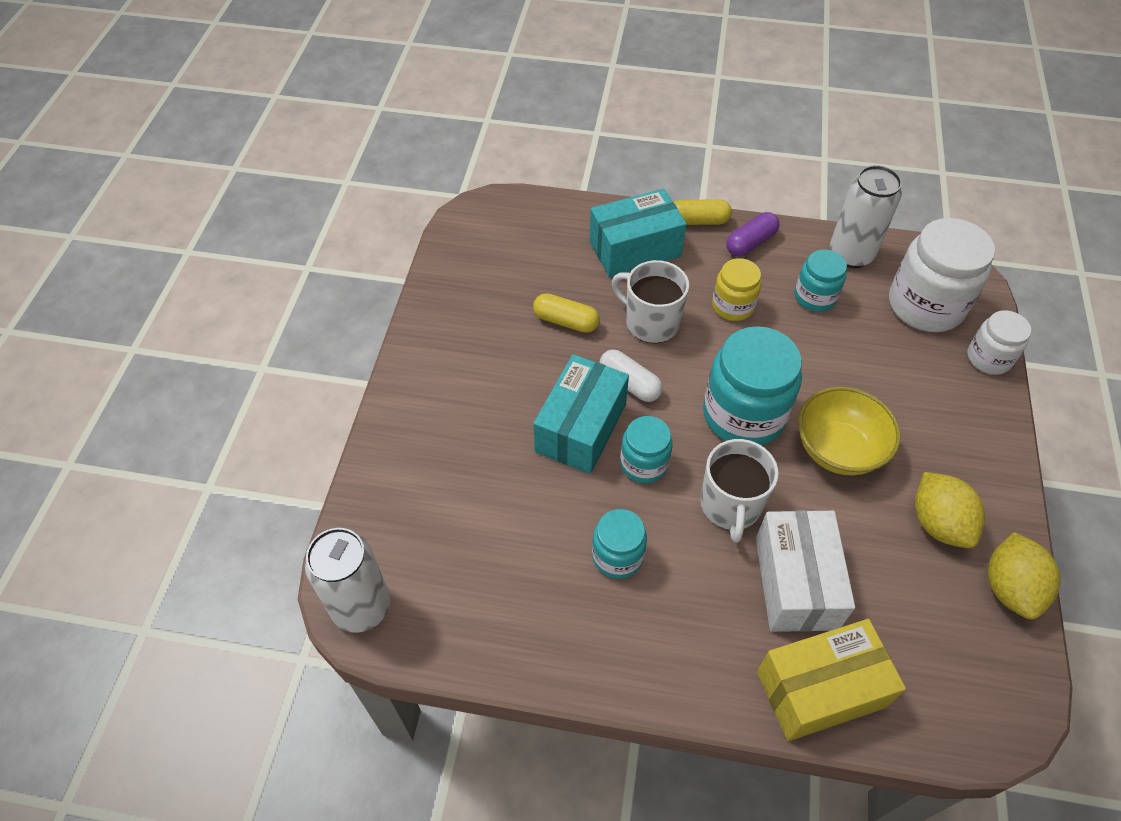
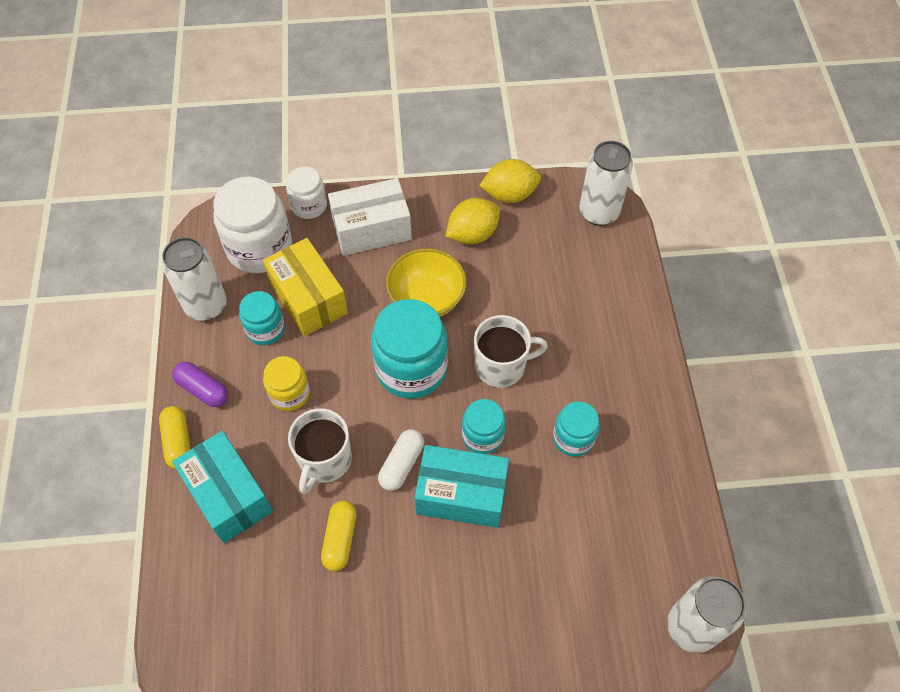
camera: 105 degrees left, 5 degrees up
(796, 582) = (551, 316): white box -> white box (371, 229)
(820, 689) = (623, 294): yellow box -> yellow box (308, 298)
(975, 705) = (598, 212): none -> white can

